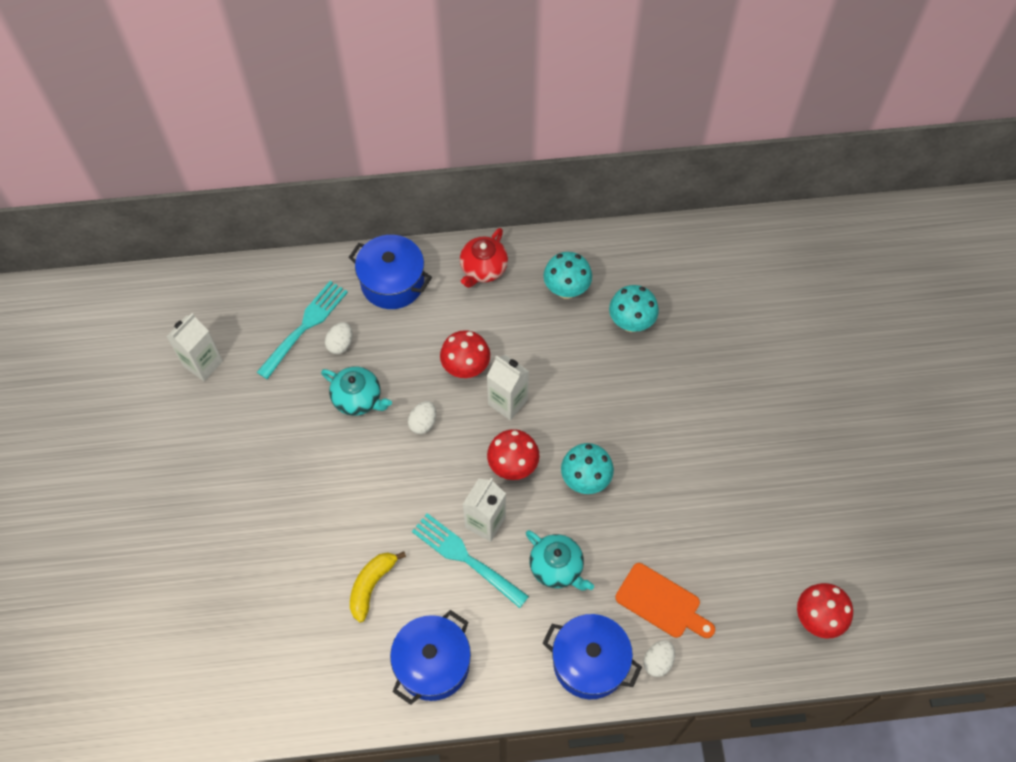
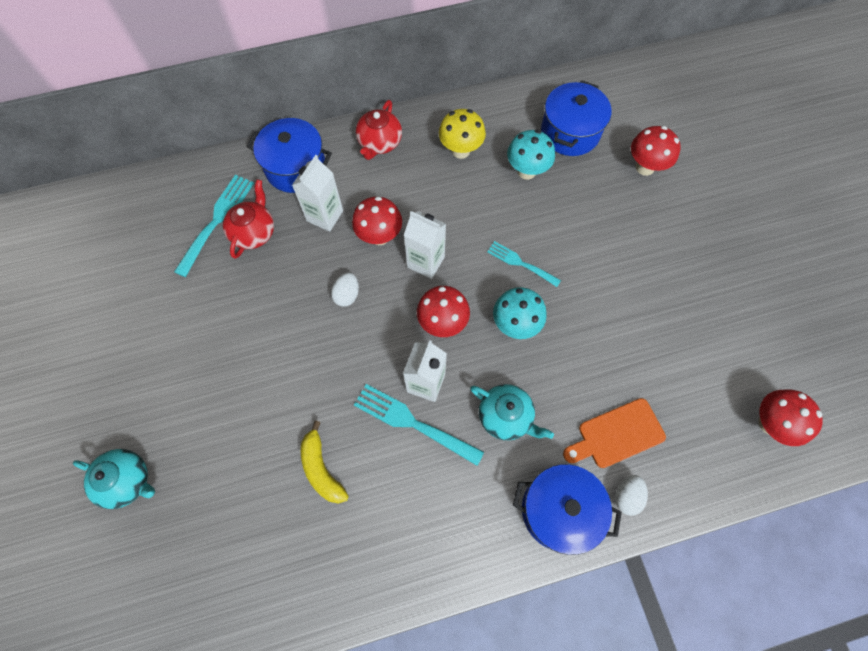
camera: 10 degrees left, 5 degrees up
(203, 363) = (119, 272): white carton -> white carton (325, 216)
(340, 344) = (254, 232): white egg -> red teapot
(358, 399) = (279, 282): turquoise teapot -> turquoise teapot (128, 481)
(371, 585) = (322, 469): yellow banana -> yellow banana turned 45 degrees counterclockwise
(432, 664) = (399, 542): blue pot -> blue pot (570, 132)
(566, 290) = (460, 150): turquoise mushroom -> yellow mushroom
(604, 419) = (520, 263): none -> turquoise fork
(662, 603) = (616, 434): orange cutting board -> orange cutting board turned 135 degrees clockwise
(757, 338) = (645, 167): none -> red mushroom

